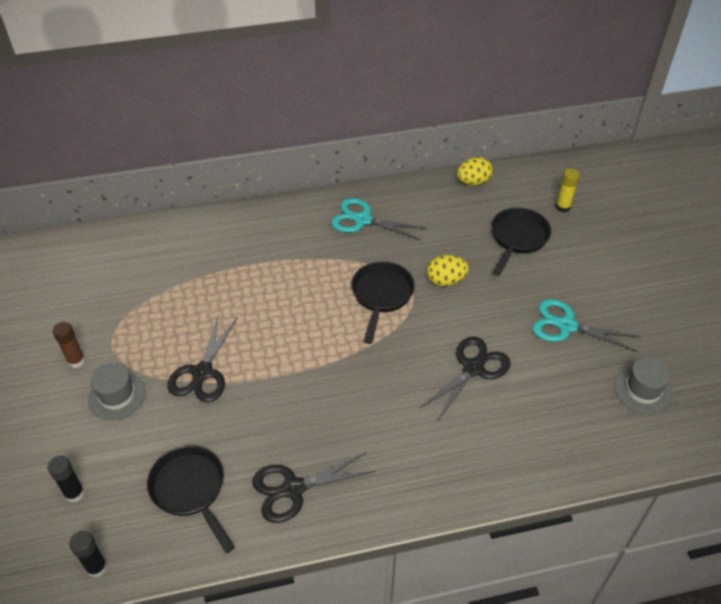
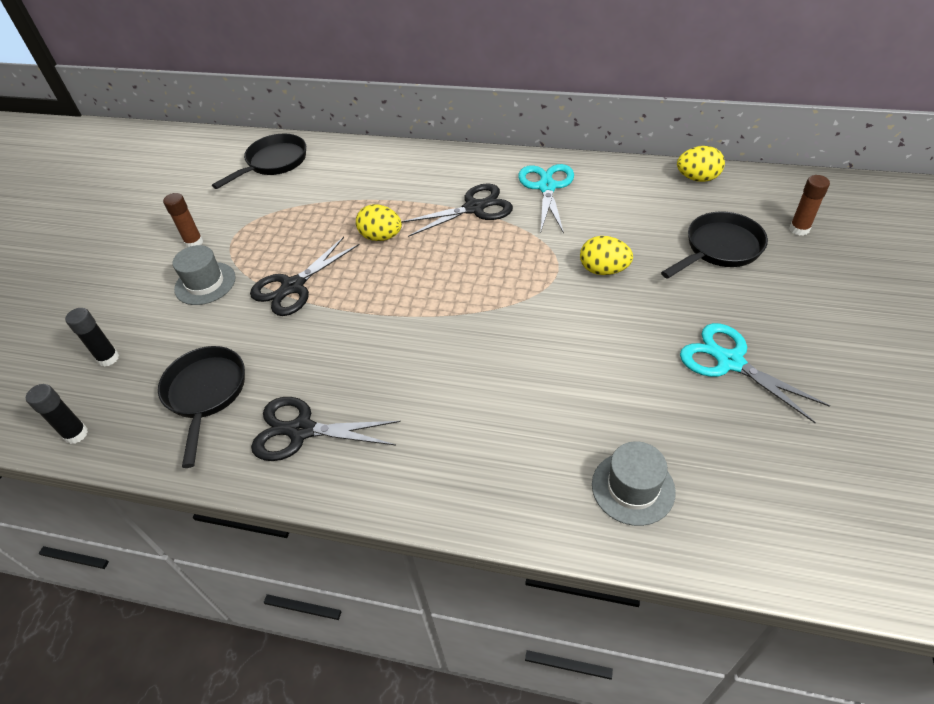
camera: 30 degrees right, 0 degrees up
(251, 304) = (381, 237): none -> yellow egg
(362, 220) = (547, 187): turquoise scissors -> turquoise scissors turned 45 degrees clockwise
(381, 296) = (520, 266): black pan -> black pan (273, 163)
(473, 368) = (580, 373): black scissors -> black scissors (474, 208)
(563, 207) = (799, 229): yellow glue stick -> brown glue stick
(642, 390) = (798, 474): grey hat -> grey hat (633, 488)

